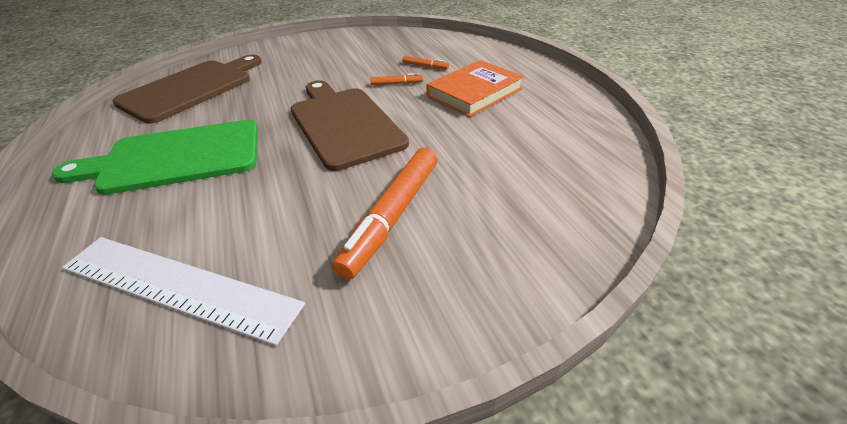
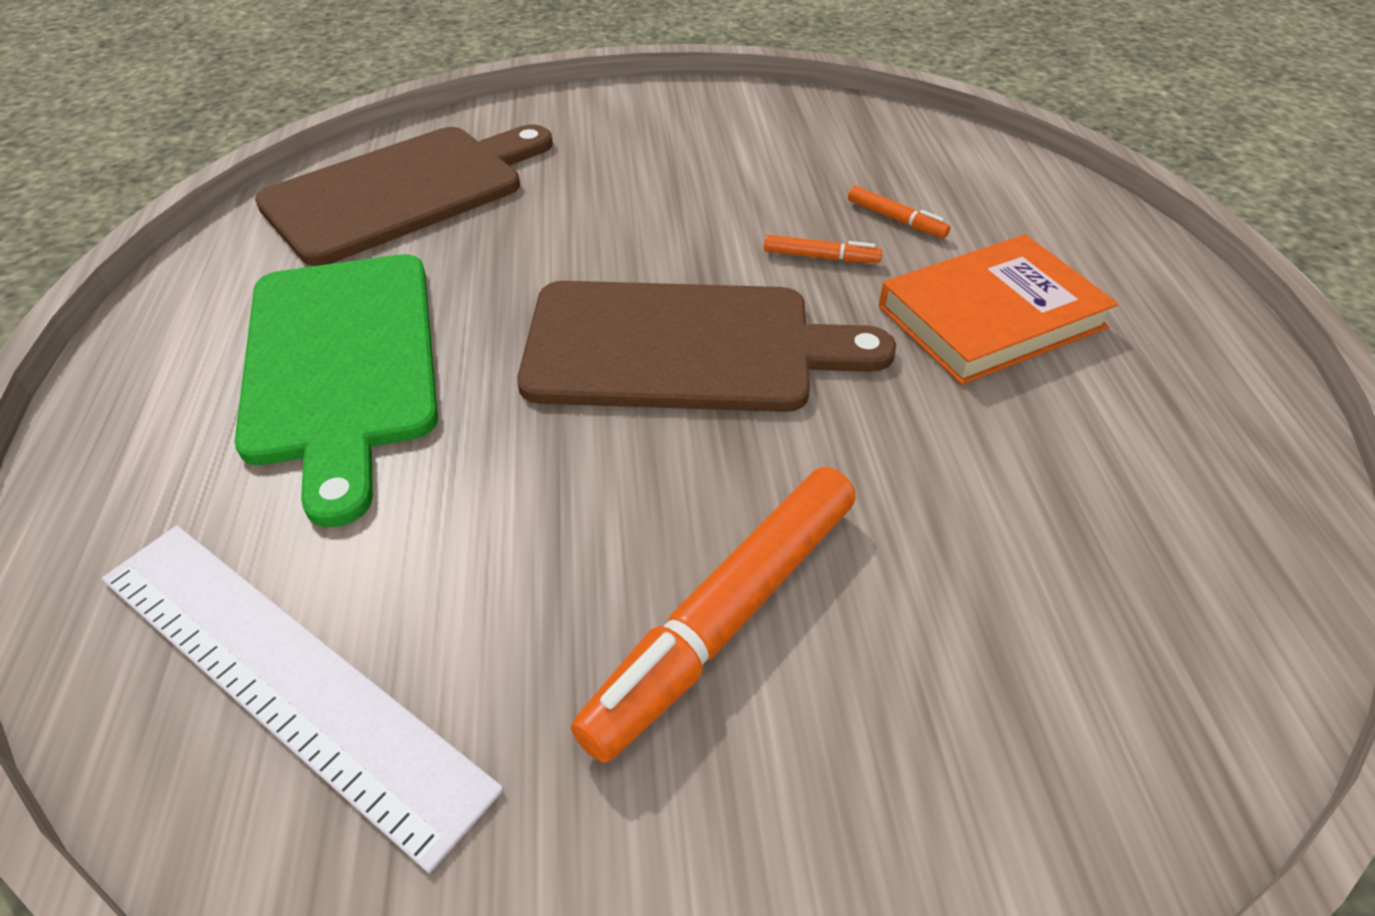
camera: 15 degrees right, 5 degrees up
(176, 158) = (342, 363): green cutting board -> green cutting board turned 105 degrees counterclockwise
(344, 124) = (682, 347): brown cutting board -> brown cutting board turned 105 degrees clockwise

